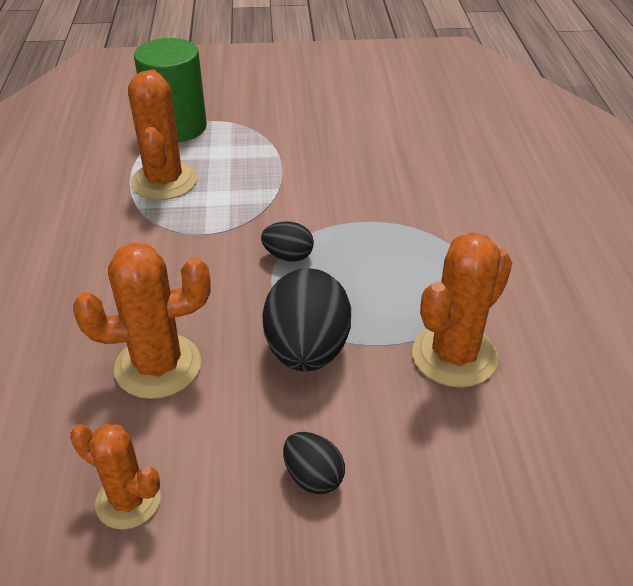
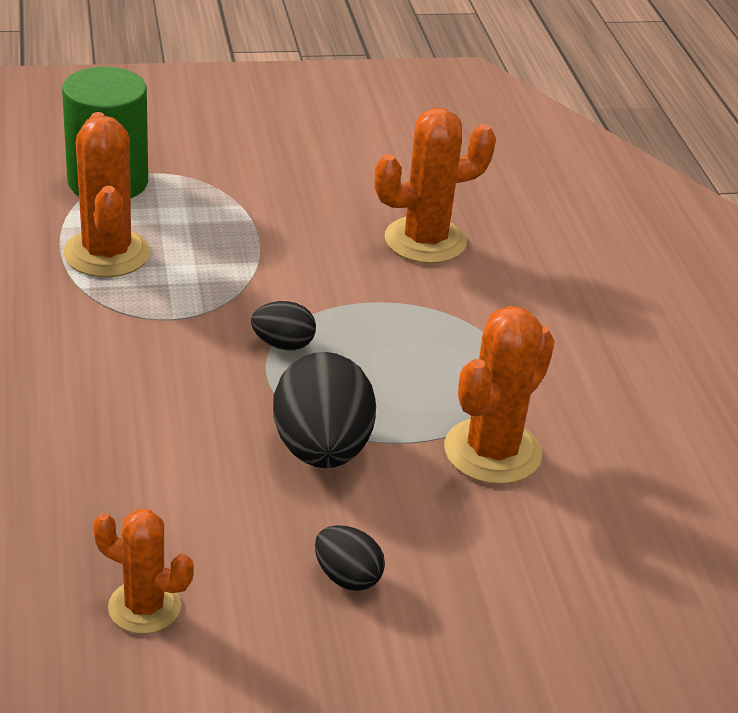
camera: 10 degrees left, 5 degrees down
(158, 366) = (147, 470): orange cactus -> orange cactus (425, 241)

